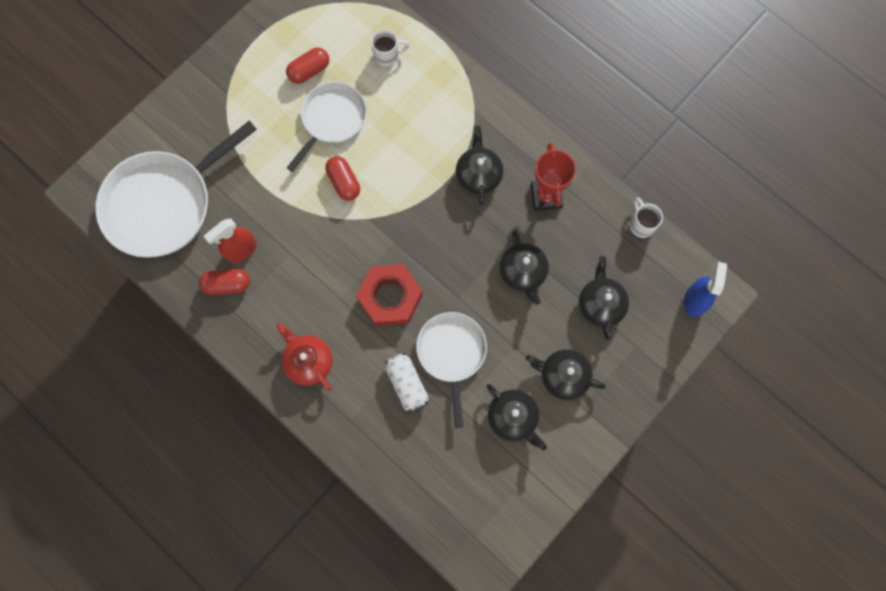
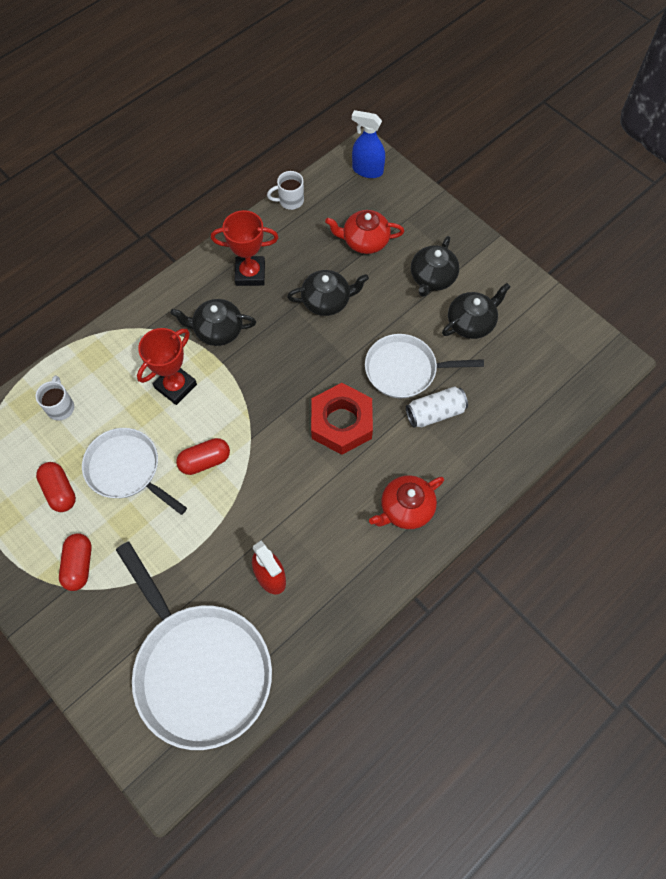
camera: 85 degrees left, 10 degrees down
(227, 284) = (310, 594): red capsule -> red capsule (79, 565)
(416, 146) = (175, 386): none -> red trophy
(600, 304) = (364, 241): black teapot -> red teapot

